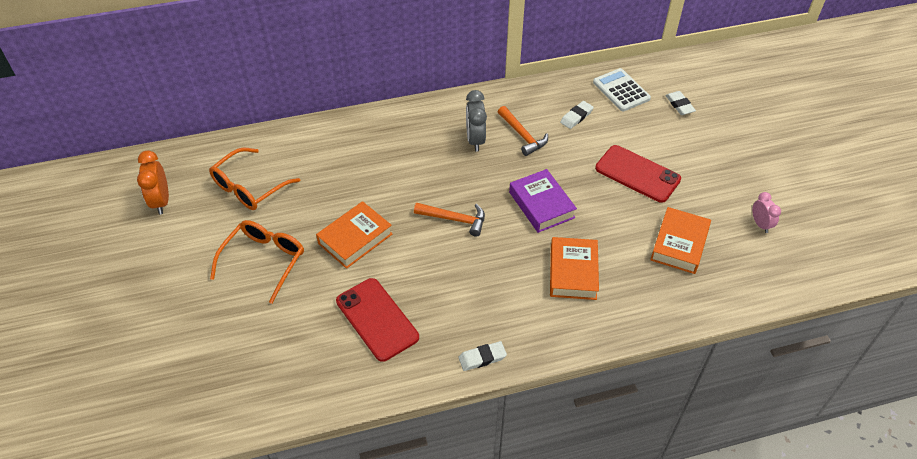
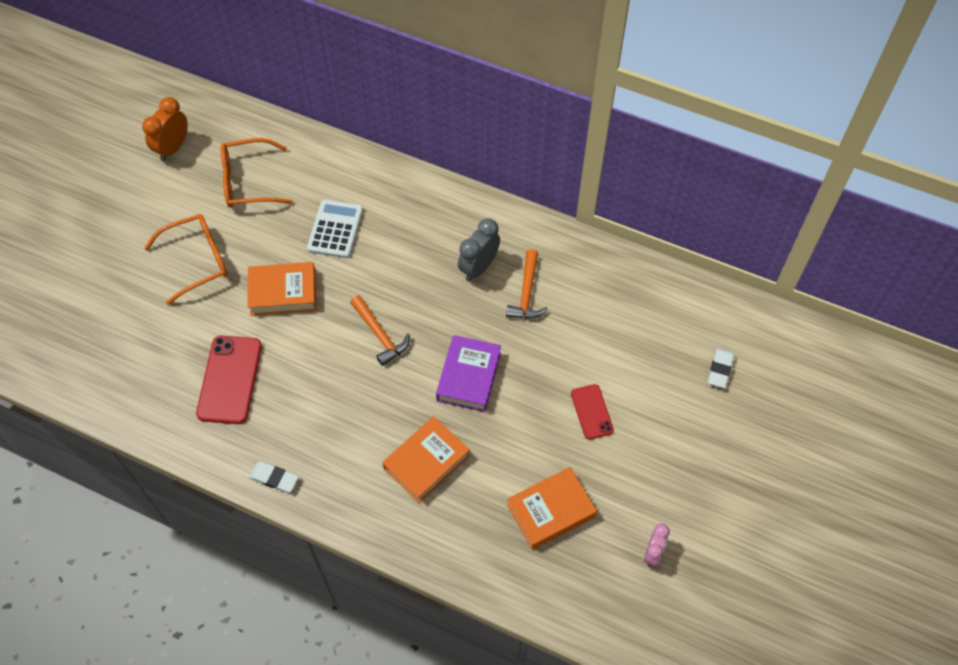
camera: 40 degrees right, 10 degrees up
(576, 117) = (599, 309): white eraser -> none
(621, 90) = (677, 311): white calculator -> white calculator (335, 229)
(637, 174) = (591, 412): red phone -> red phone, size x0.59

